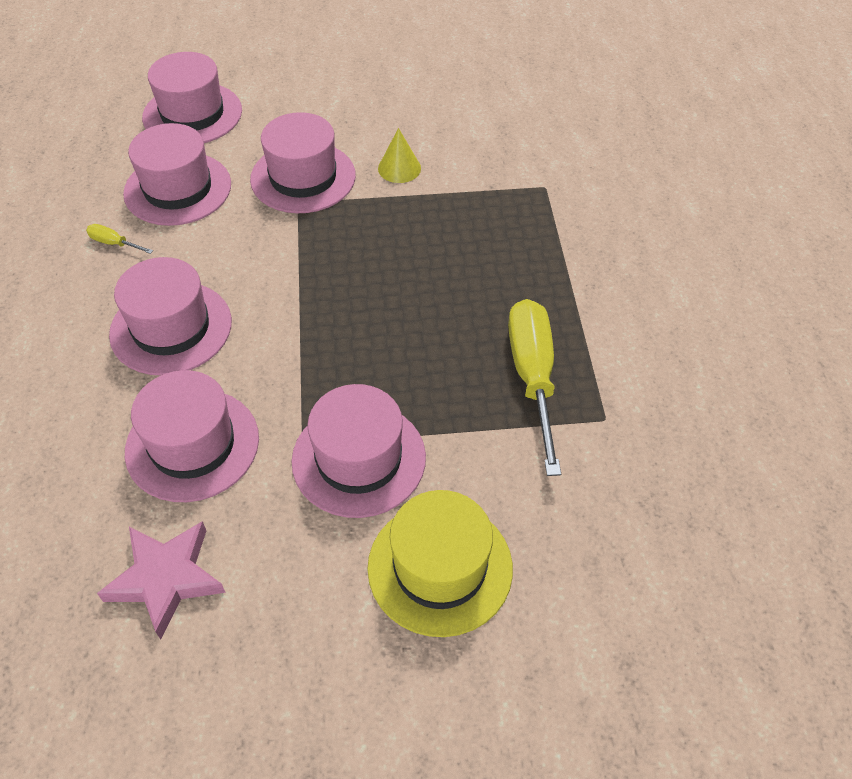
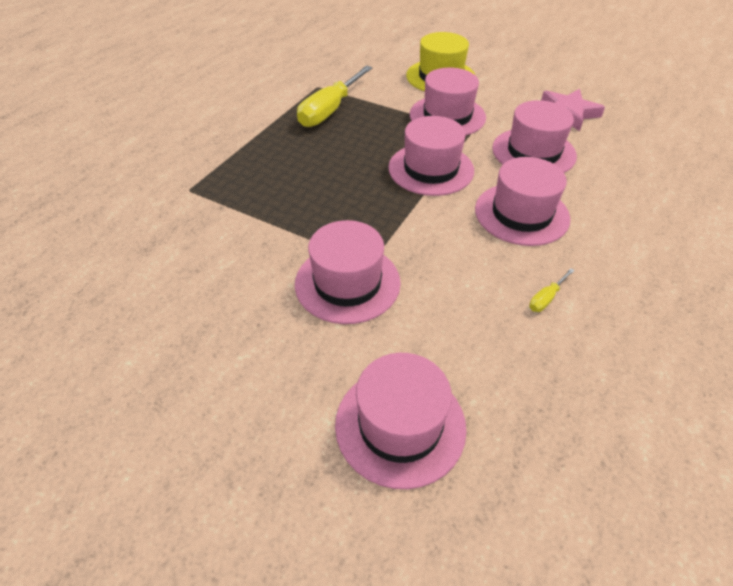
camera: 145 degrees left, 5 degrees down
(113, 243) = (546, 298): yellow screwdriver -> yellow screwdriver turned 75 degrees clockwise
(178, 189) = (465, 327): pink hat -> pink hat (431, 169)
(399, 168) = (265, 252): yellow cone -> none

